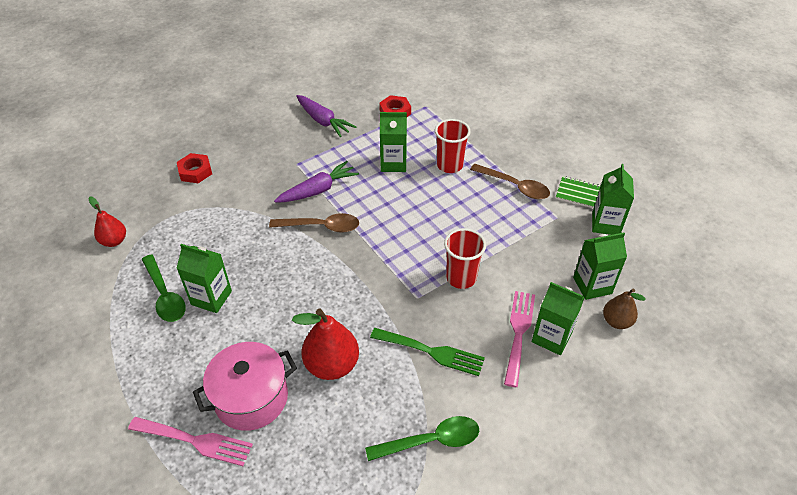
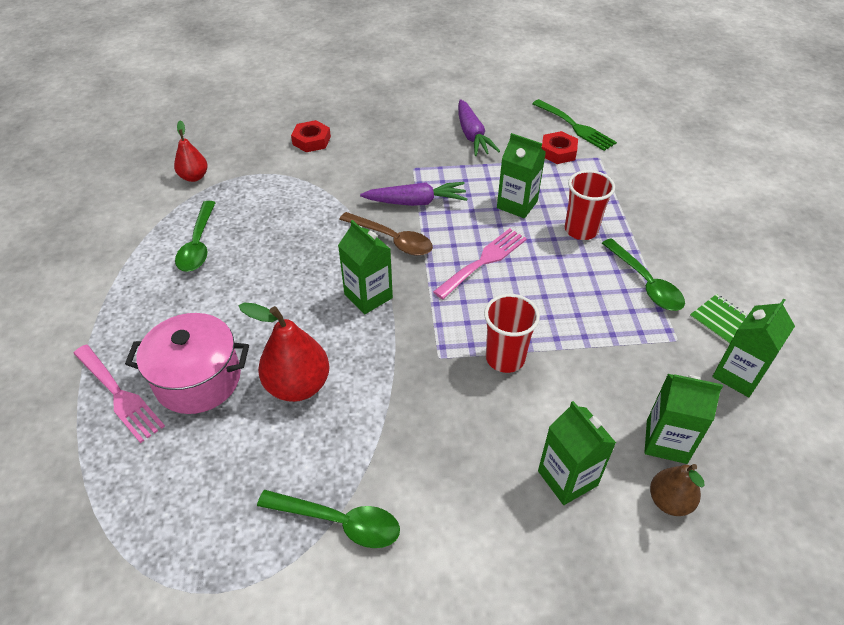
camera: 30 degrees right, 0 degrees up
(211, 298) = (236, 265): green carton -> green carton (368, 296)
(432, 352) = (412, 424): green fork -> green fork (575, 127)
(514, 186) = (645, 283): brown spoon -> green spoon
(518, 332) = (530, 452): pink fork -> pink fork (484, 261)

